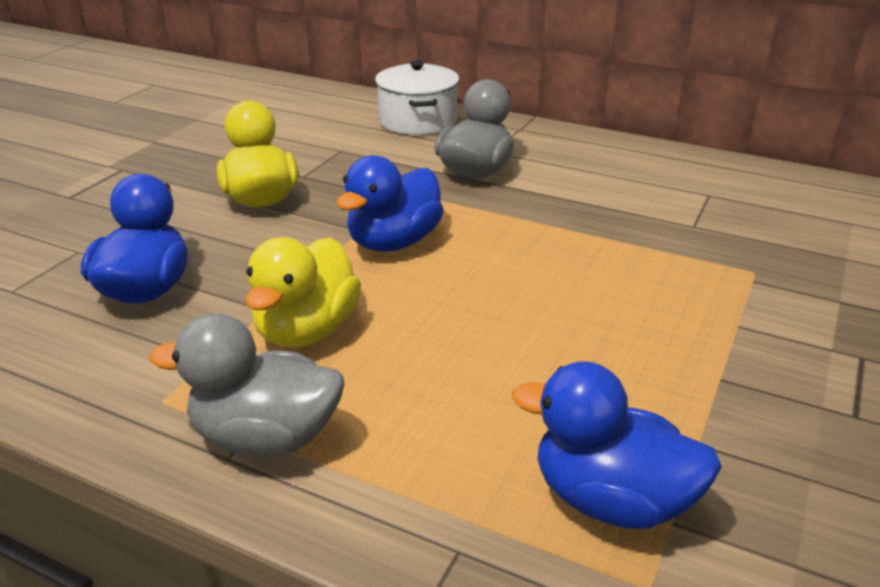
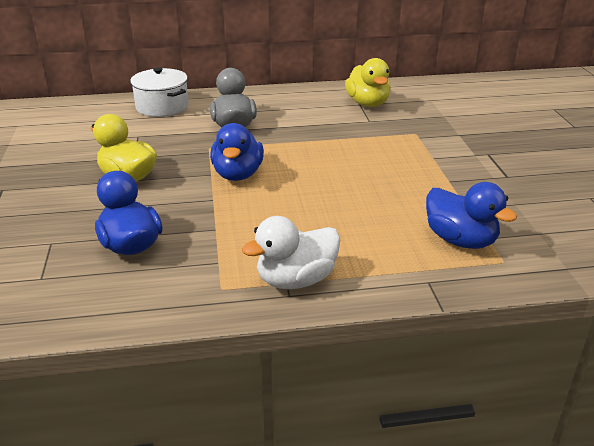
camera: 35 degrees left, 0 degrees up
(266, 437) = (296, 280): grey duck -> white duck
(306, 330) = (250, 230): yellow duck -> yellow duck (367, 103)
(611, 500) = (460, 240): blue duck -> blue duck turned 120 degrees counterclockwise

